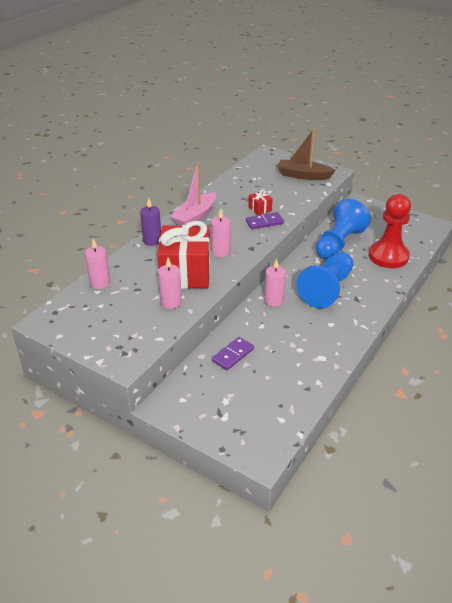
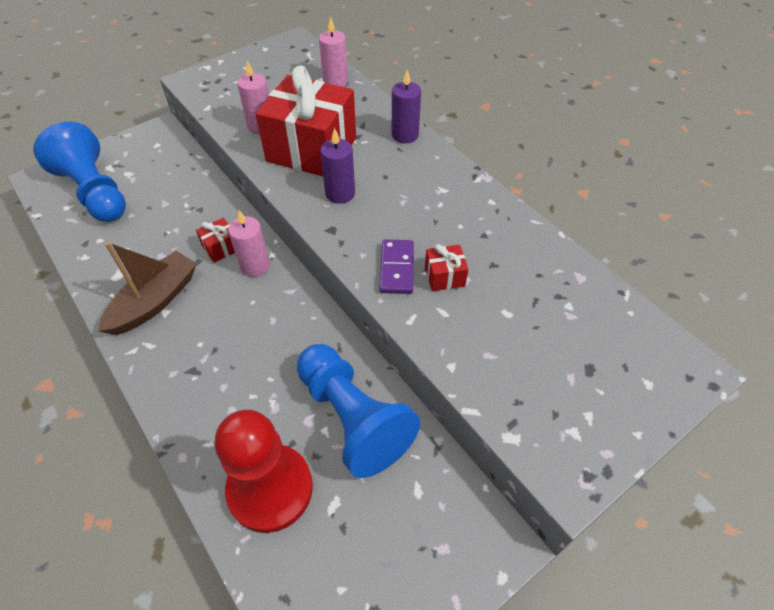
camera: 110 degrees right, 15 degrees up
(195, 216) = (452, 190): pink boat -> none
(221, 252) = (340, 193): pink candle -> purple candle
(233, 355) = (186, 196): purple domino -> none
(269, 319) = (221, 248): none -> red gift
(303, 175) = (561, 400): brown boat -> brown boat (155, 301)
(327, 289) = (239, 340): blue pawn -> blue pawn (95, 192)

